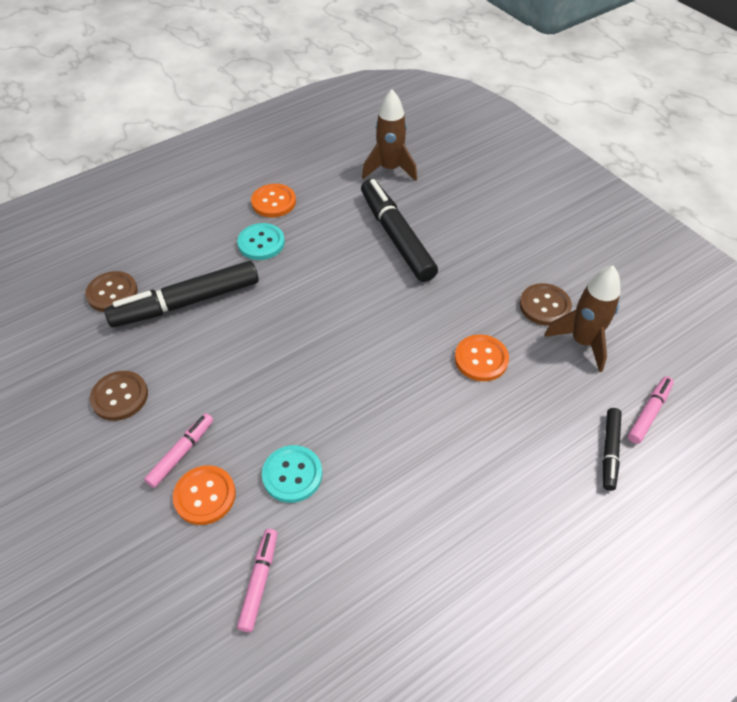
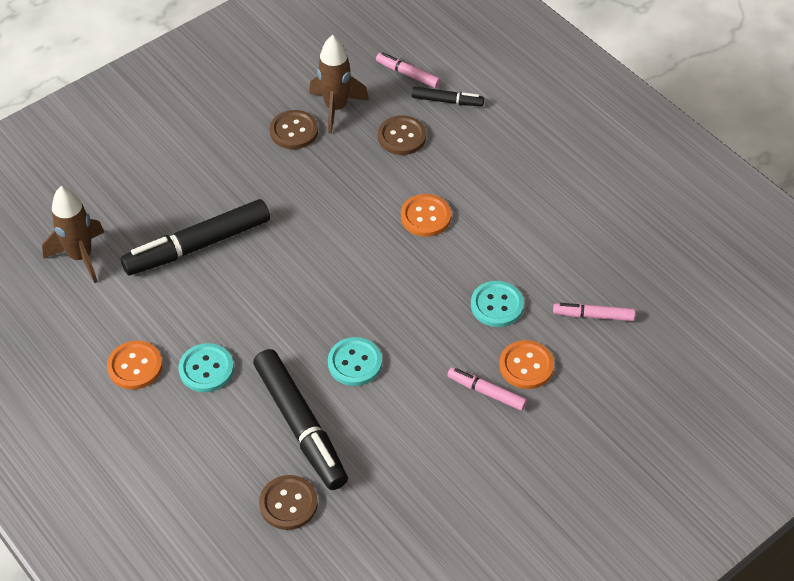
camera: 95 degrees left, 0 degrees up
(120, 397) = (430, 459): brown button -> brown button (402, 137)
(244, 344) = (355, 363): none -> turquoise button
(481, 359) = (360, 178): orange button -> orange button (425, 217)

